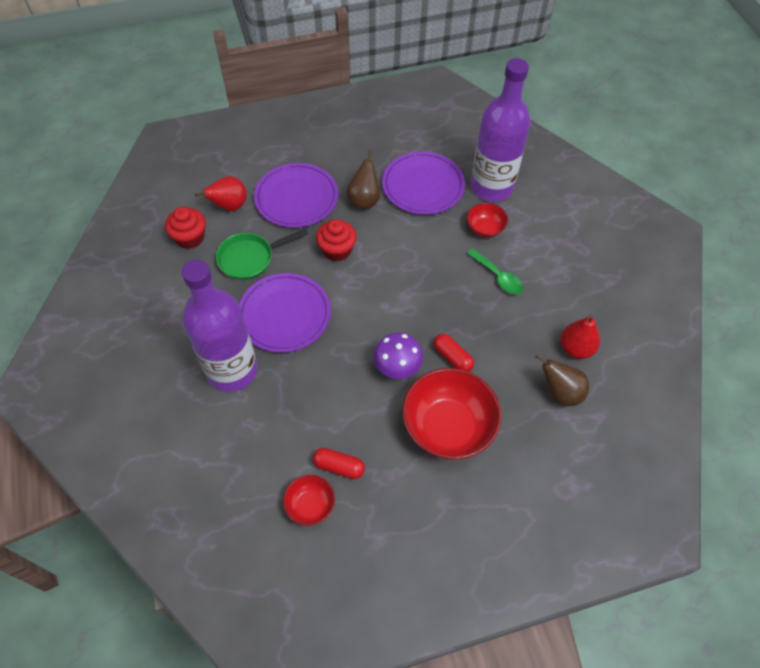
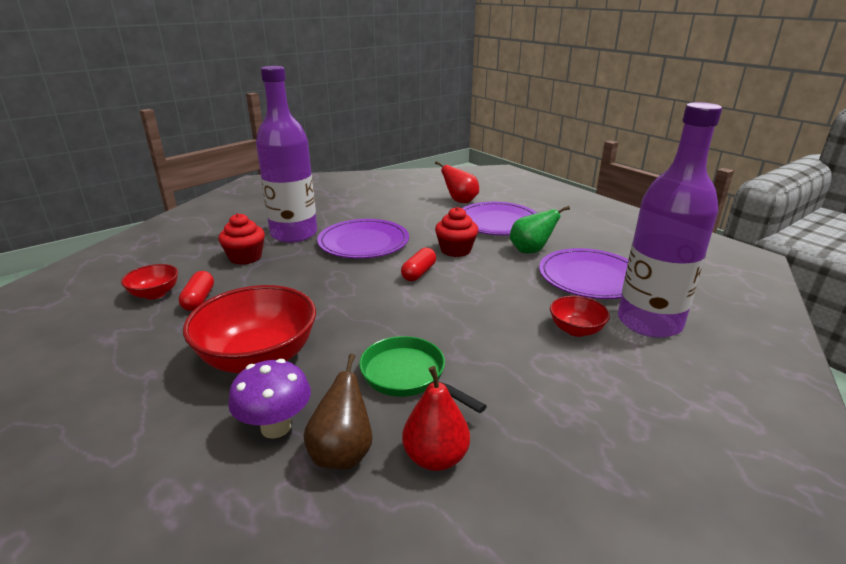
camera: 70 degrees right, 30 degrees down
(190, 238) = (415, 195): red cupcake -> red cupcake (245, 257)
(250, 258) = (413, 218): green pan -> green pan (408, 376)
(364, 200) = (530, 251): brown pear -> green pear
(397, 368) = (328, 309): purple mushroom -> purple mushroom (276, 427)
(452, 357) = (360, 342): red capsule -> red capsule (419, 273)
(498, 277) = (508, 354): green spoon -> none

